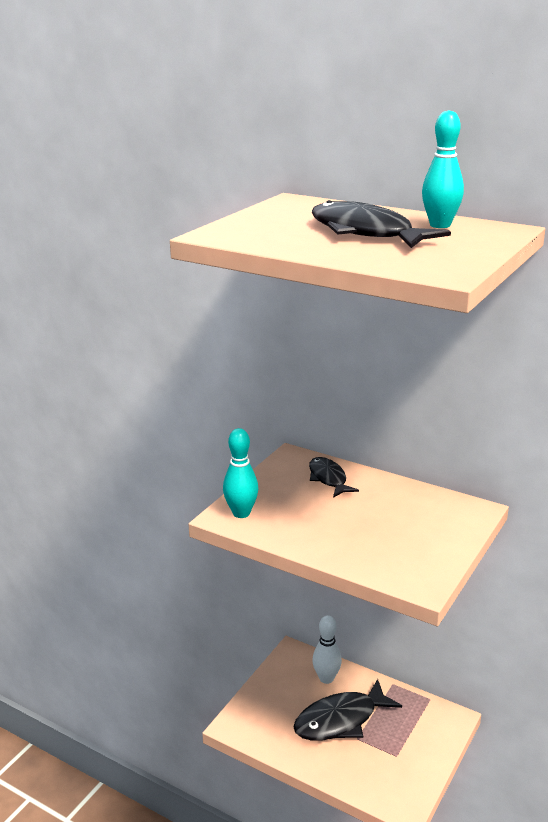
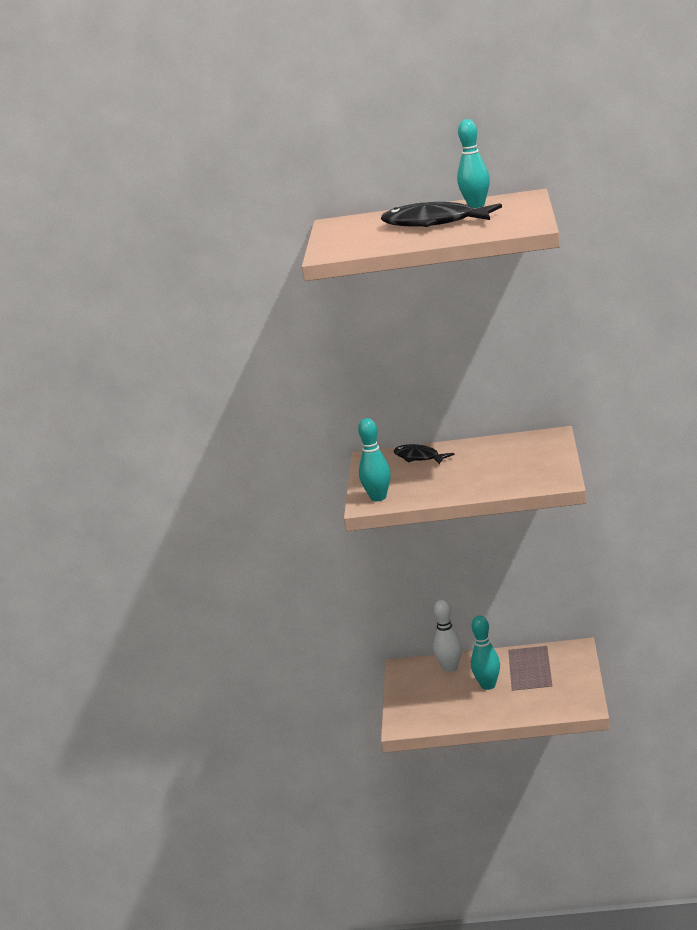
camera: 25 degrees left, 5 degrees down
(340, 720) = (488, 686): black fish -> turquoise bowling pin

